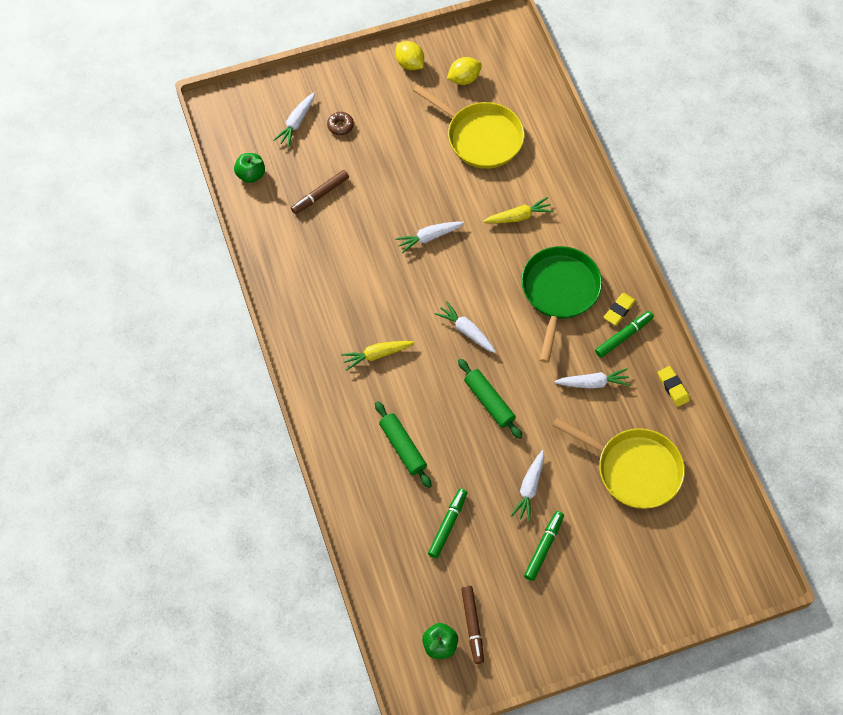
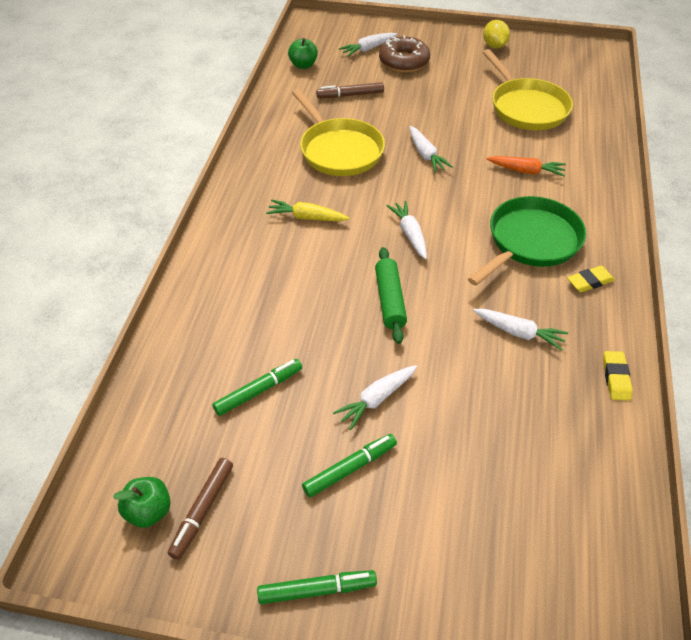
camera: 30 degrees right, 15 degrees down
(340, 126) = (404, 62): brown donut -> brown donut, size x1.97
(402, 447) = (269, 300): green rolling pin -> none
(429, 237) = (426, 155): white carrot -> white carrot turned 120 degrees counterclockwise
(464, 79) = (537, 68): yellow lemon -> none
(518, 216) = (526, 171): yellow carrot -> orange carrot
(623, 336) = (581, 306): green marker -> green marker (317, 590)
(634, 469) = (517, 439): yellow pan -> yellow pan (339, 150)

